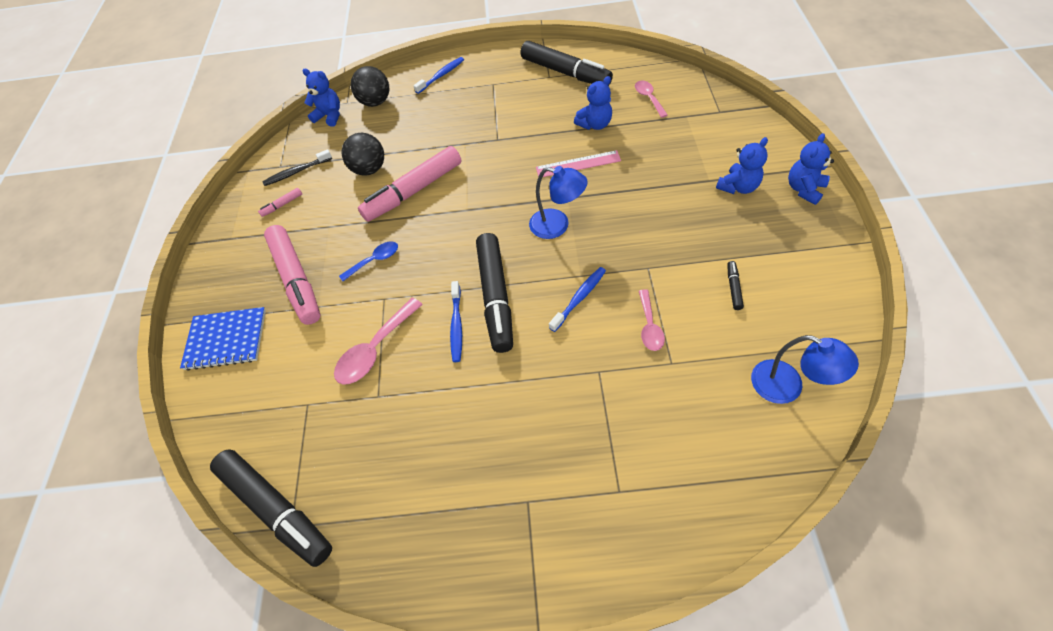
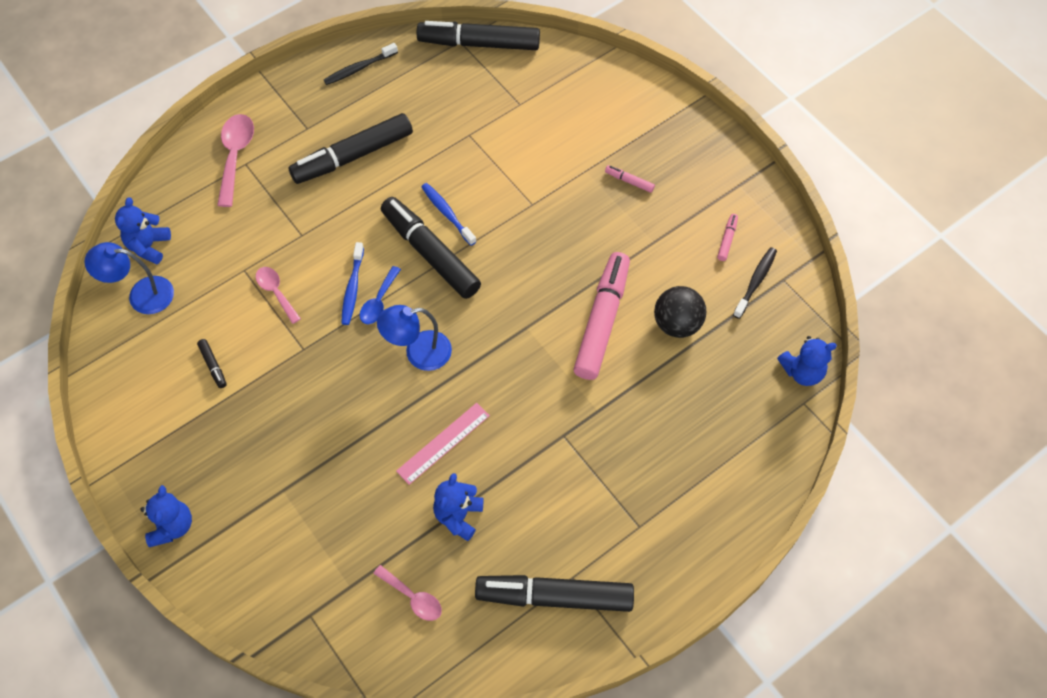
camera: 140 degrees right, 5 degrees up
(226, 340) = (636, 110): blue notebook -> none
(297, 279) = (629, 181): pink marker -> pink marker, size x0.40
(374, 261) = (573, 232): blue spoon -> blue spoon (379, 301)
(375, 349) = (501, 164): pink spoon -> pink spoon (235, 156)
(376, 102) = (766, 421): black ball -> none
(420, 557) = (359, 68): none -> black toothbrush
(441, 76) = (722, 508): blue toothbrush -> none
(501, 434) = (353, 156): none -> black marker
(738, 187) = (246, 495): blue teddy bear -> blue teddy bear (149, 246)

